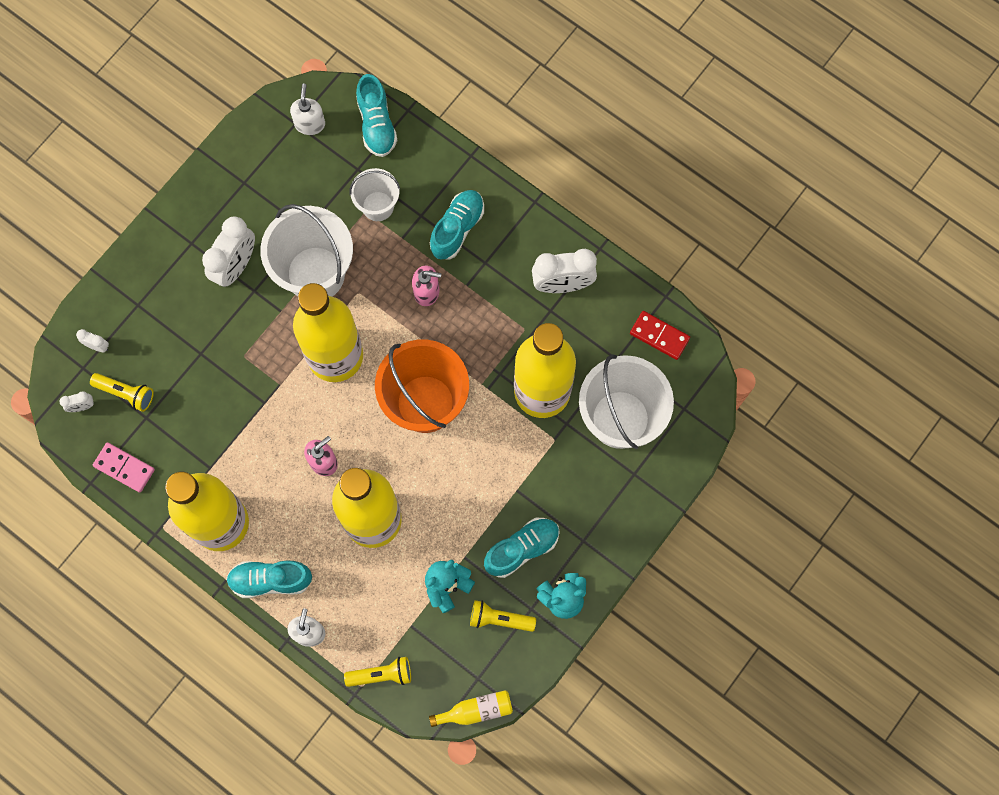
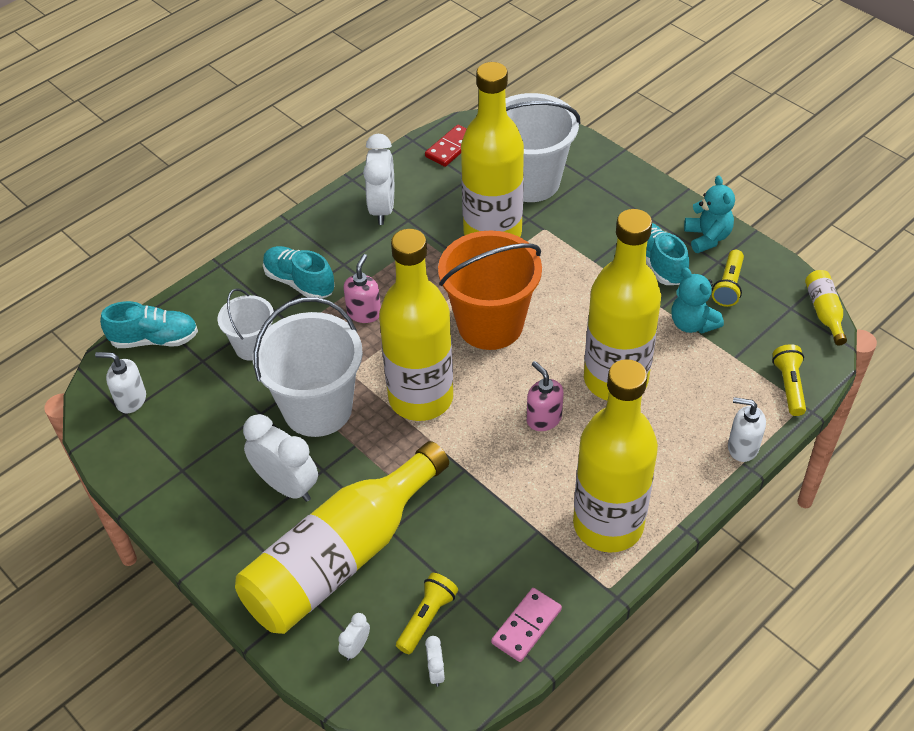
camera: 80 degrees left, 25 degrees down
(173, 320) = (341, 557): none -> yellow bottle
(270, 580) = (680, 479): turquoise shoe -> none

